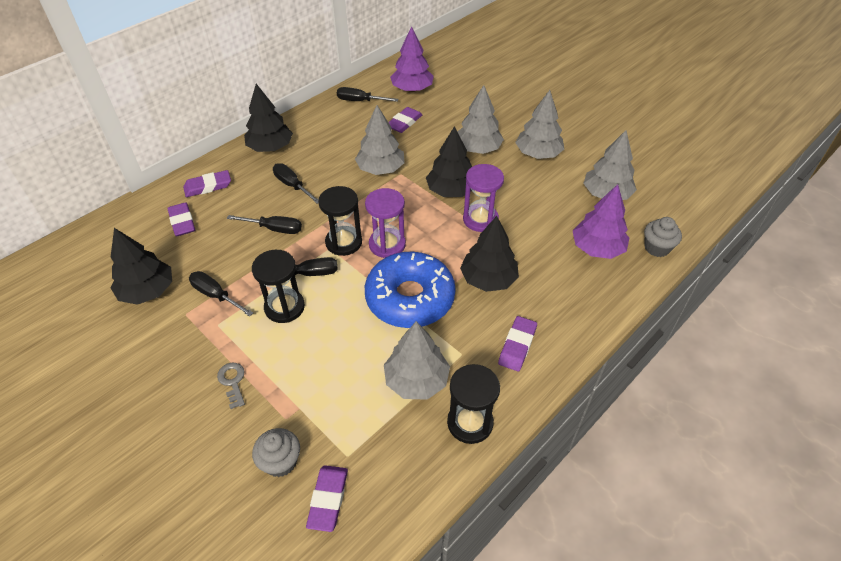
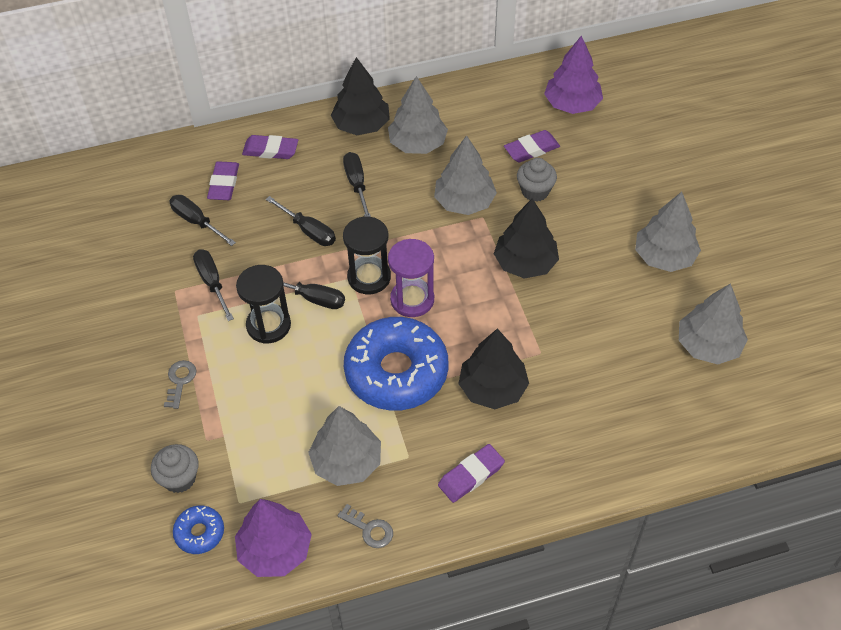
camera: 30 degrees right, 5 degrees up
(147, 291) = (154, 250): black tree -> none
(328, 499) = (199, 533): purple eraser -> blue donut
(360, 101) = (499, 99): black screwdriver -> black screwdriver (197, 222)
(470, 423) = (369, 529): black hourglass -> grey key
(478, 149) = (595, 220): grey tree -> grey tree (417, 144)
(480, 219) = (534, 313): purple hourglass -> none
(597, 248) = (643, 407): purple tree -> purple tree (275, 550)
(657, 248) = (715, 439): grey cupcake -> grey cupcake (535, 191)

